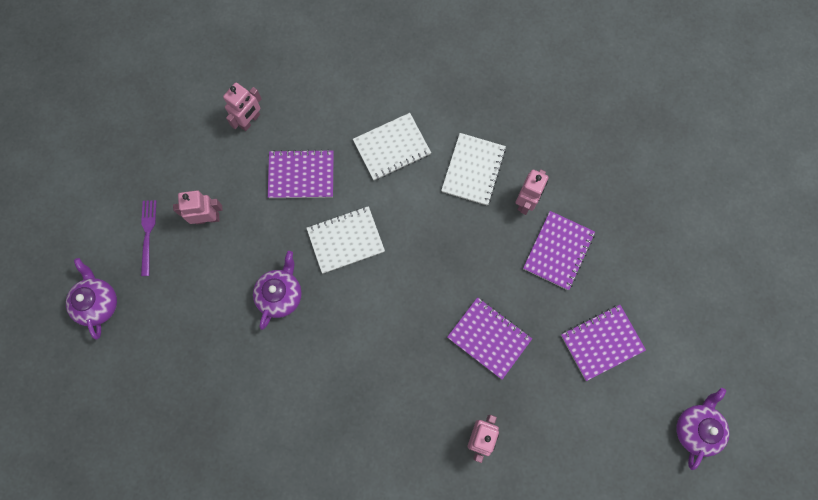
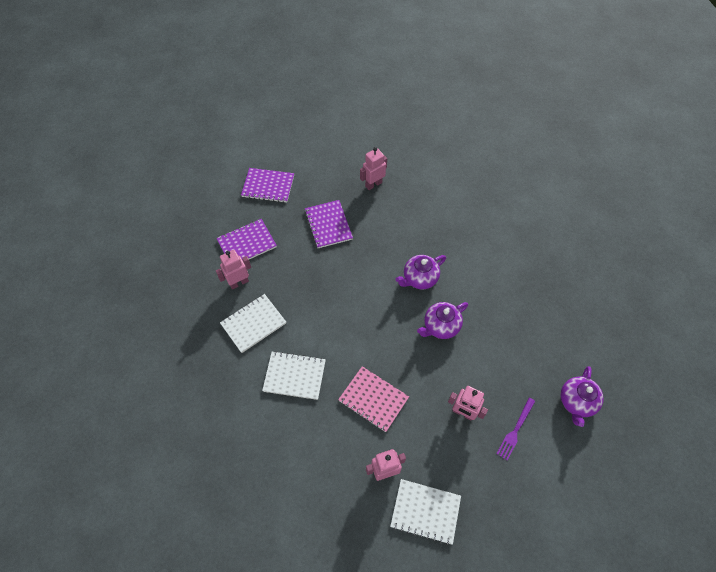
camera: 145 degrees left, 15 degrees down
(301, 175) = (373, 399): purple notebook -> pink notebook
(345, 240) = (373, 333): white notebook -> white notebook (425, 511)
(696, 428) = (259, 126): purple teapot -> purple teapot (419, 278)

